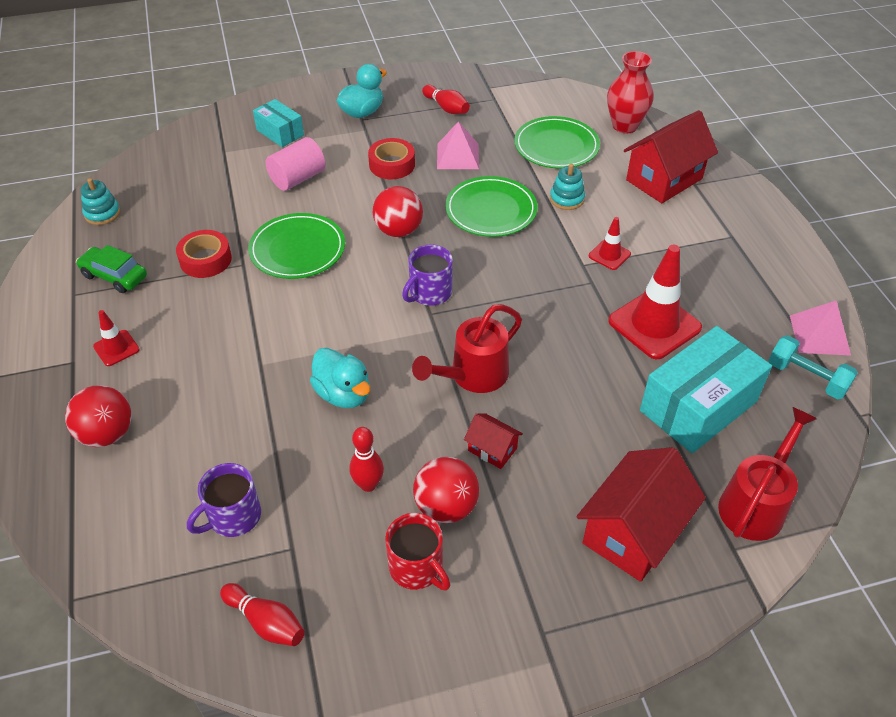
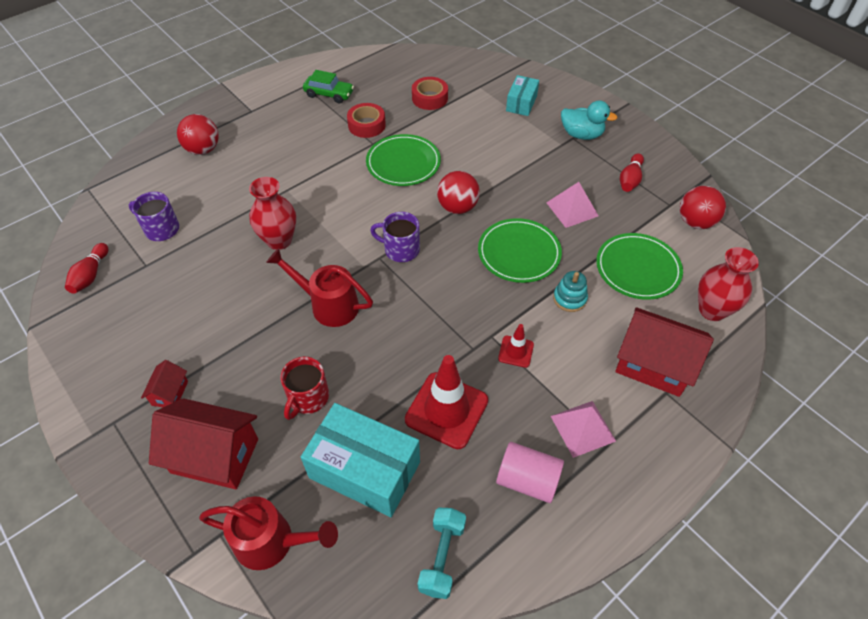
camera: 65 degrees right, 5 degrees up
(102, 214) = (381, 64): turquoise stacking toy -> none
(114, 276) = (329, 94): green car -> green car turned 105 degrees clockwise
(116, 348) = (270, 122): red traffic cone -> none
(297, 178) = (477, 133): pink cylinder -> pink cylinder (527, 480)
(343, 394) = (279, 240): turquoise duck -> red vase
(368, 484) = (206, 283): red bowling pin -> none
(392, 165) = (531, 175): red tape -> red tape (429, 98)
(417, 567) = (148, 334): red mug -> red mug (308, 398)
(446, 507) = (202, 331): red ball -> red ball (695, 222)
(492, 449) = (262, 340): red house -> red house (170, 393)
(819, 335) = (508, 558): pink pyramid -> pink pyramid (582, 428)

